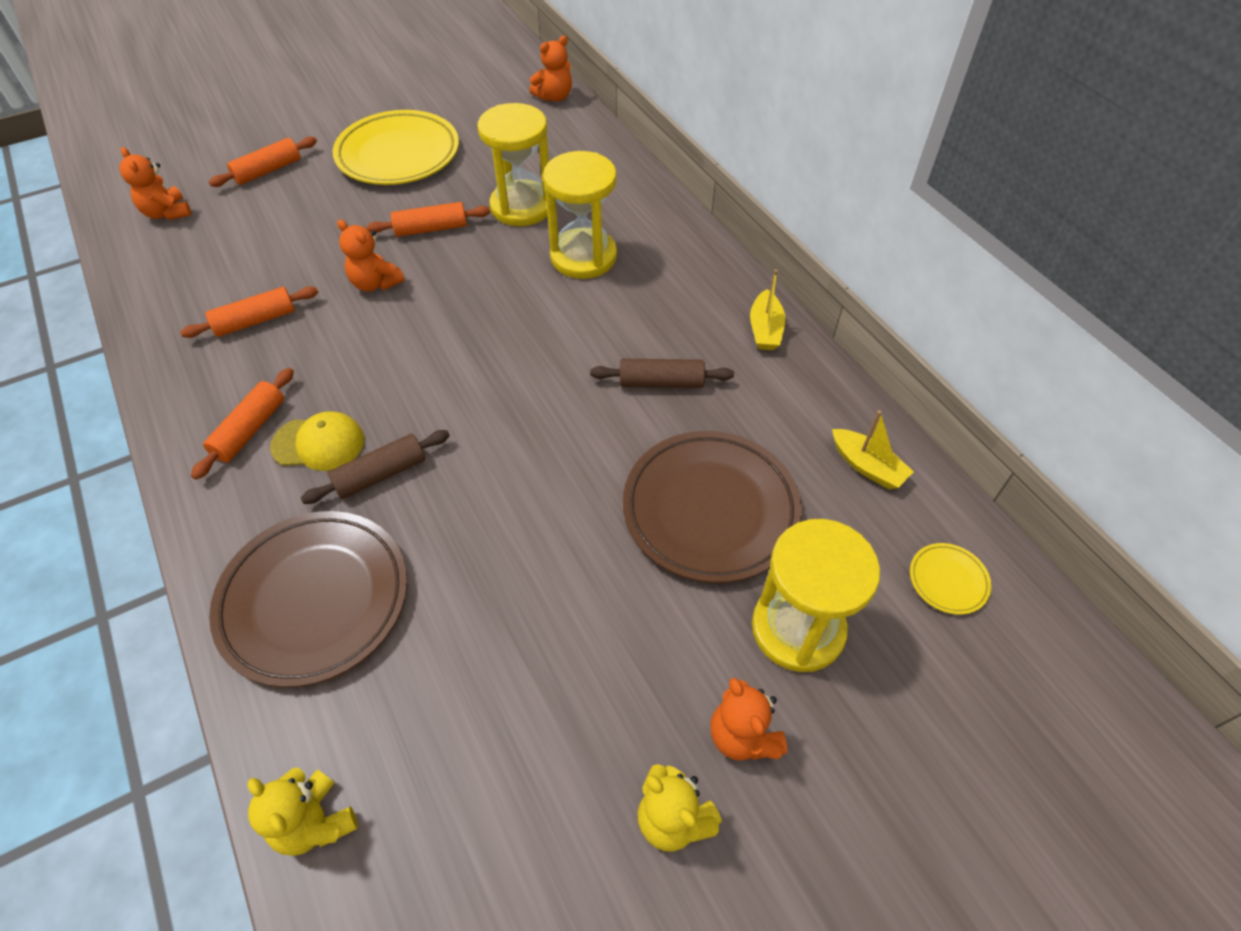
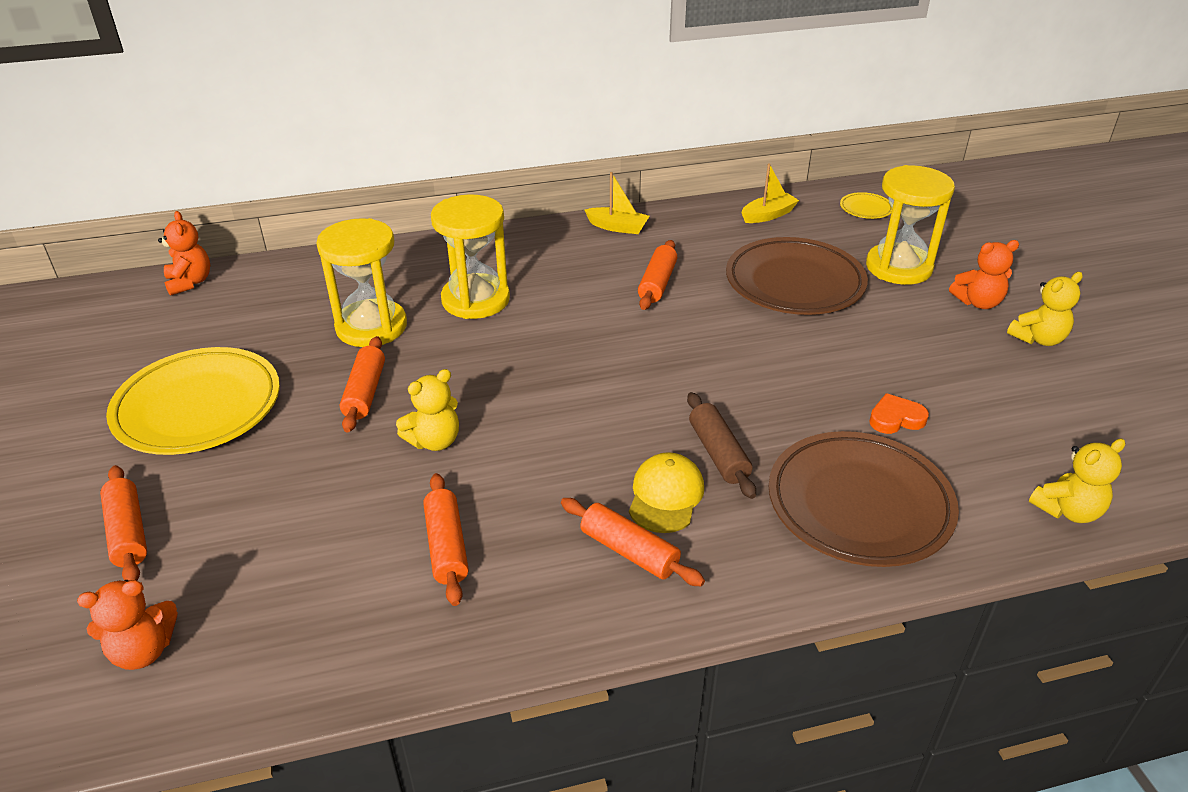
camera: 75 degrees left, 15 degrees down
(375, 283) = (434, 441): orange teddy bear -> yellow teddy bear
(459, 631) = (896, 418): none -> orange heart
(661, 382) = (657, 283): brown rolling pin -> orange rolling pin

